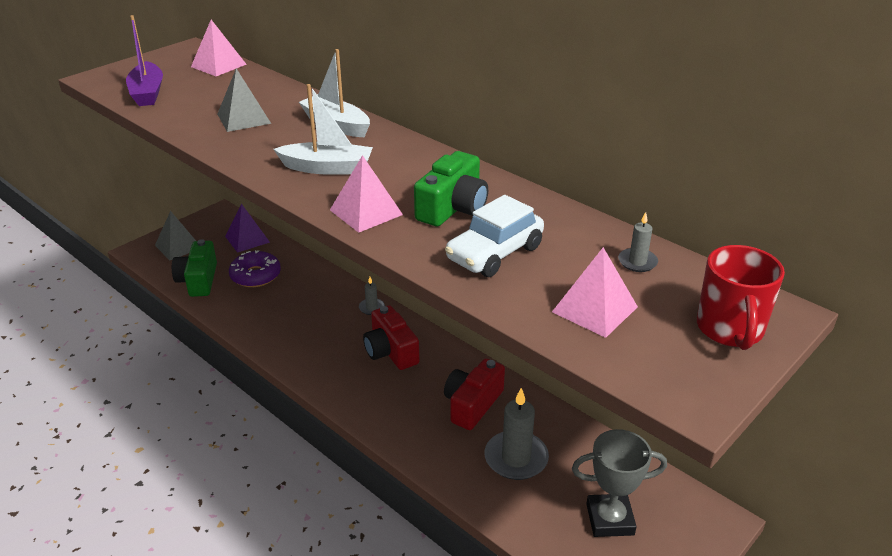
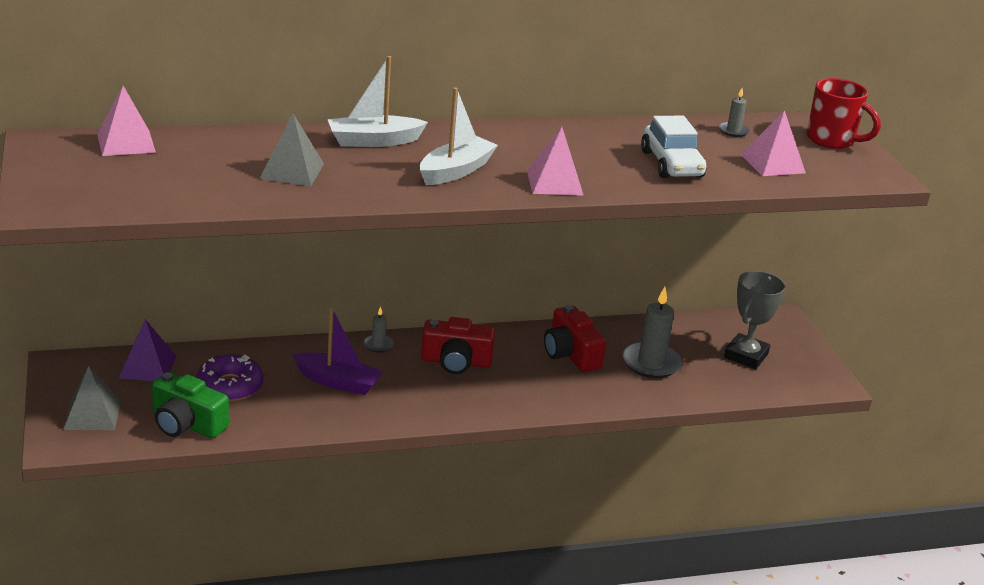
camera: 60 degrees left, 5 degrees down
(147, 93) = (139, 194): purple boat -> purple boat (338, 382)
(453, 208) = (589, 153): green camera -> none

